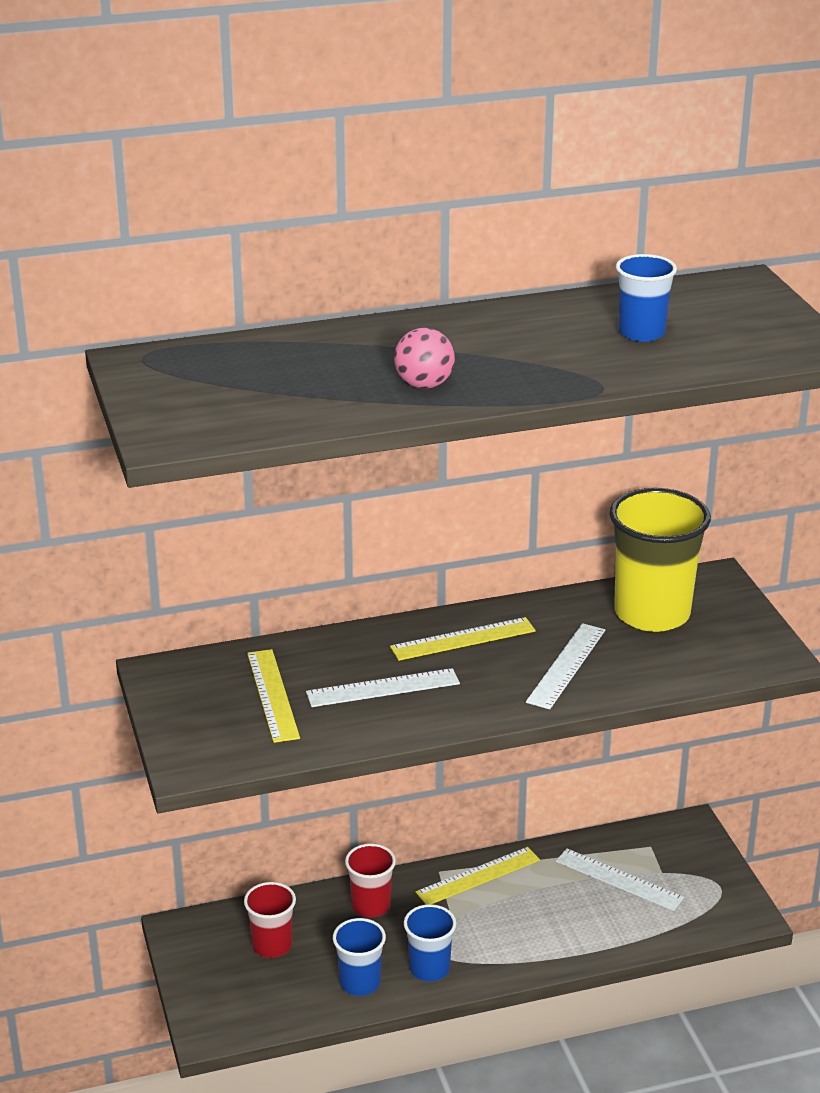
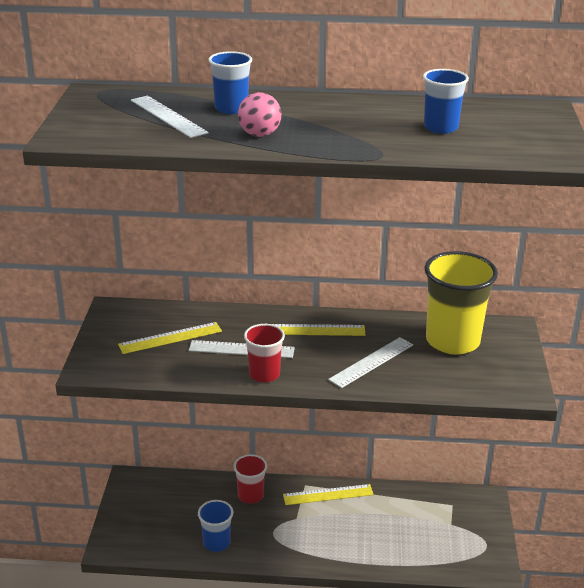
camera: 20 degrees right, 0 degrees up
(272, 945) = (177, 504): red cup -> red cup (264, 374)
(273, 695) = (170, 338): yellow ruler -> yellow ruler turned 60 degrees clockwise
(429, 969) = (264, 546): blue cup -> blue cup (231, 108)
(619, 880) = (419, 521): white ruler -> white ruler (168, 116)

